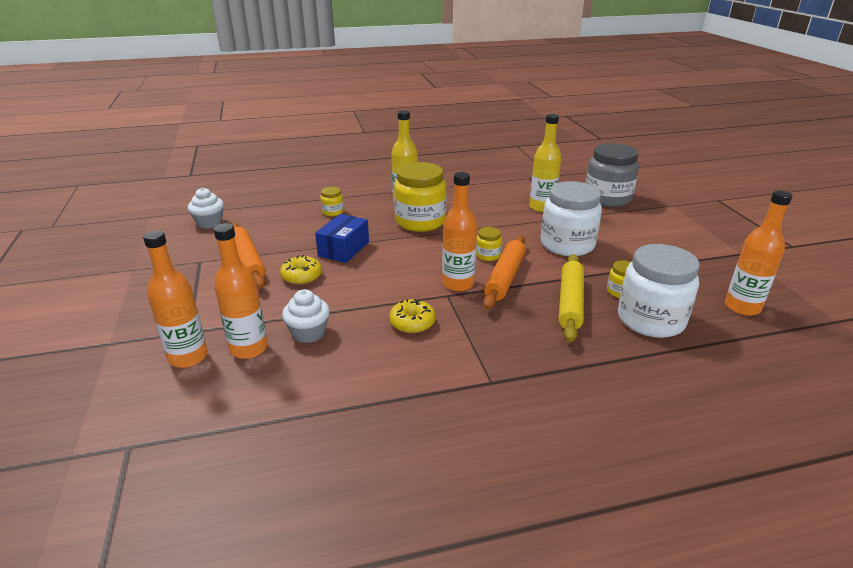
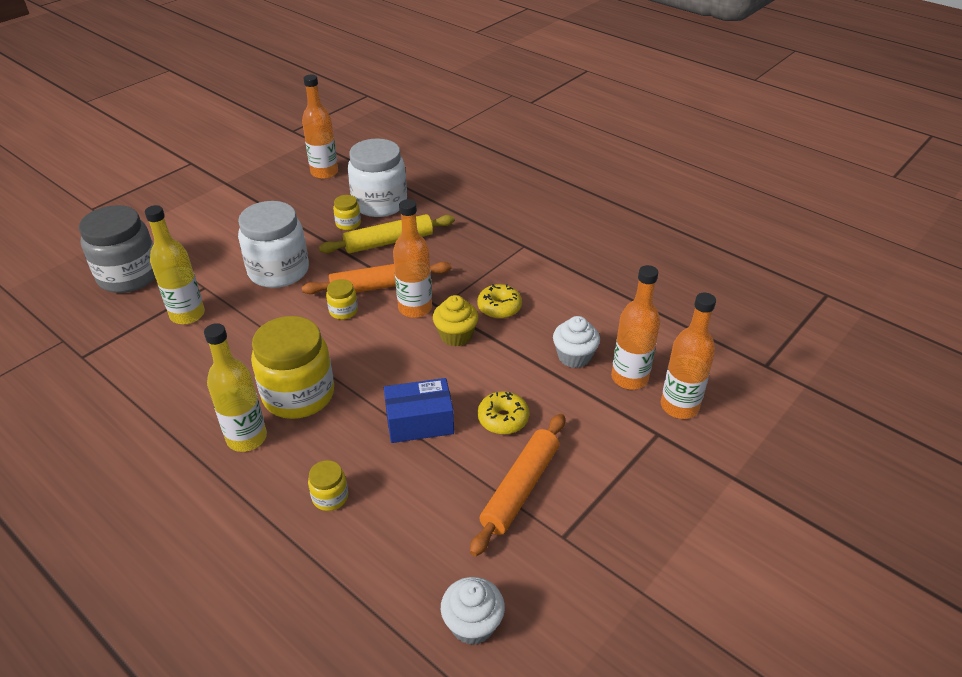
camera: 125 degrees left, 10 degrees up
(404, 290) = (456, 335): none -> yellow cupcake

